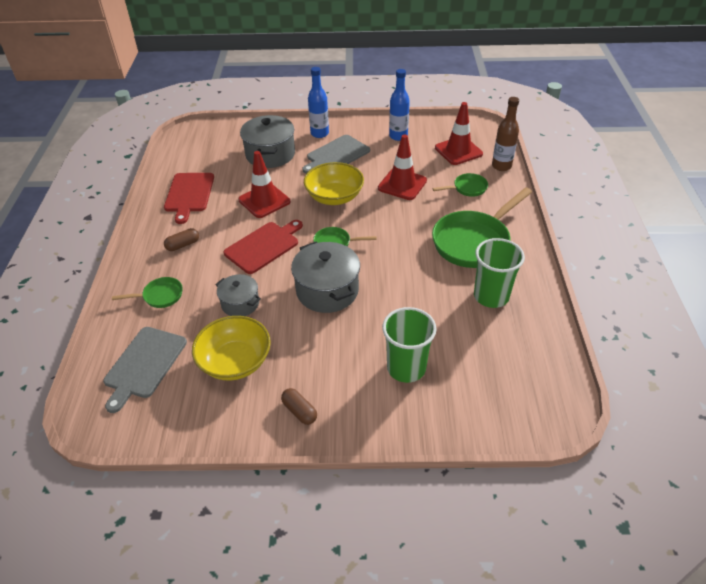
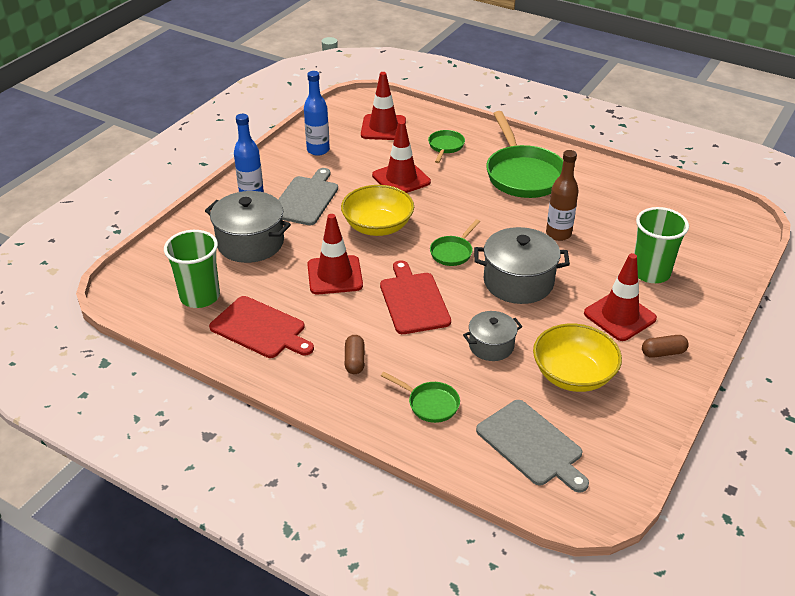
camera: 60 degrees left, 5 degrees down
(160, 296) = (430, 404): green pan -> green pan turned 105 degrees clockwise
(329, 366) = (619, 316): none -> red traffic cone
(336, 155) = (306, 199): grey cutting board -> grey cutting board turned 150 degrees counterclockwise
(491, 296) = (598, 195): green cup -> green cup (200, 296)
(501, 166) = (432, 116): brown bottle -> brown bottle (558, 234)

